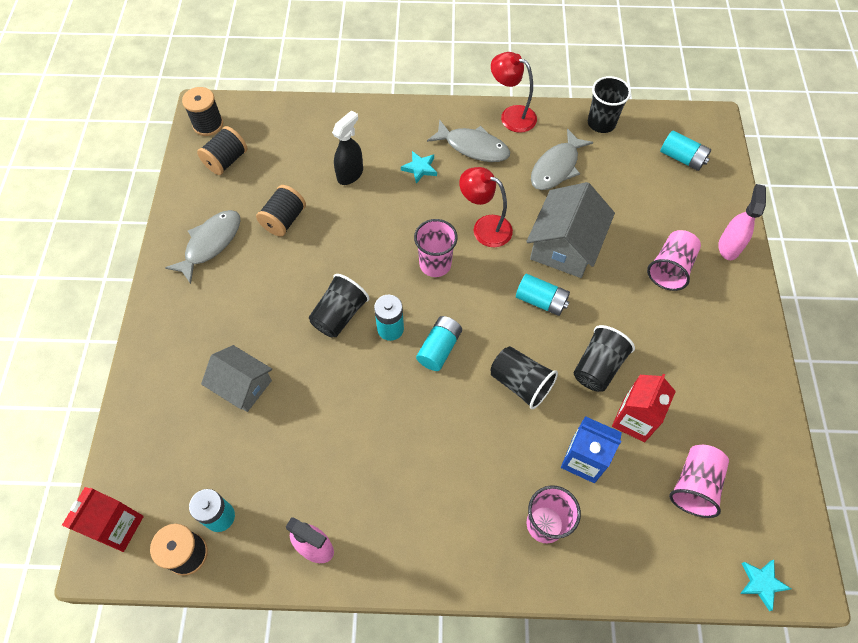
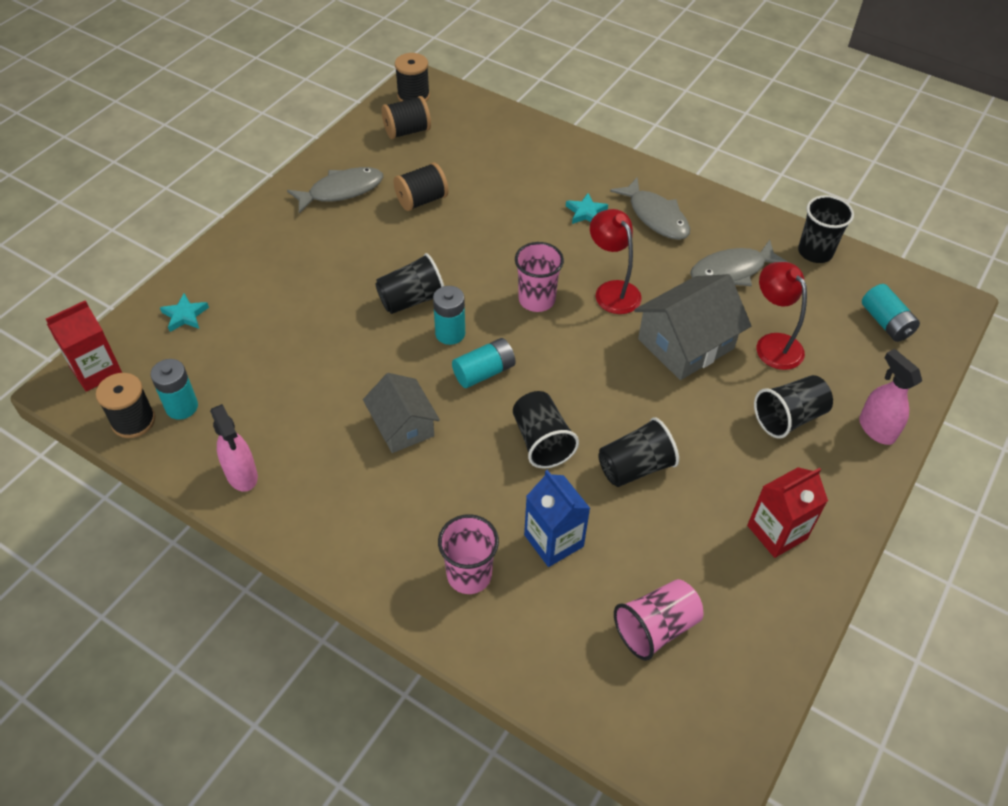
camera: 30 degrees right, 10 degrees down
(242, 385) = (281, 314): grey house -> grey house (403, 426)
(350, 174) = (513, 189): black spray bottle -> none
(511, 115) = (718, 205): red lamp -> red lamp (773, 344)
(541, 301) = (620, 380): turquoise battery -> none
(634, 419) = (636, 534): red carton -> red carton (777, 532)
(670, 268) = (789, 417): pink cup -> black cup
(728, 246) = (876, 429): pink spray bottle -> pink spray bottle turned 75 degrees counterclockwise
(761, 583) = (659, 760): turquoise star -> turquoise star (185, 315)

